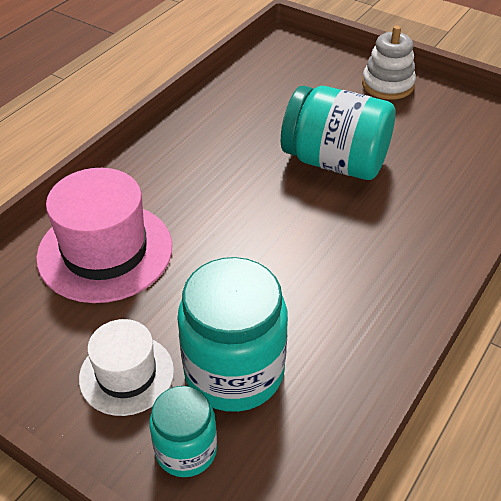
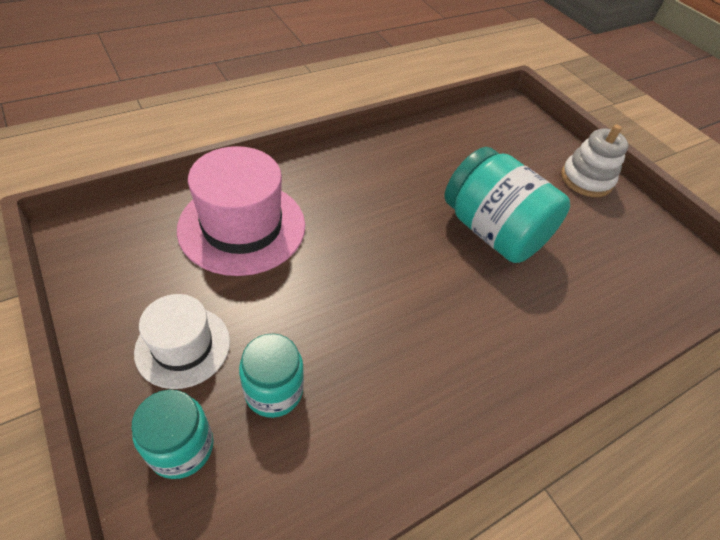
camera: 20 degrees right, 5 degrees up
(234, 371) = (274, 391): turquoise jar -> turquoise jar, size x0.57

